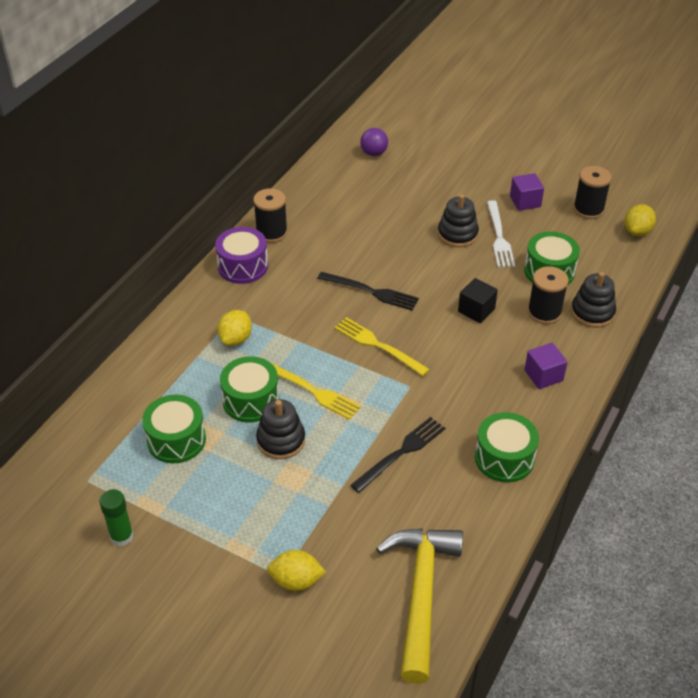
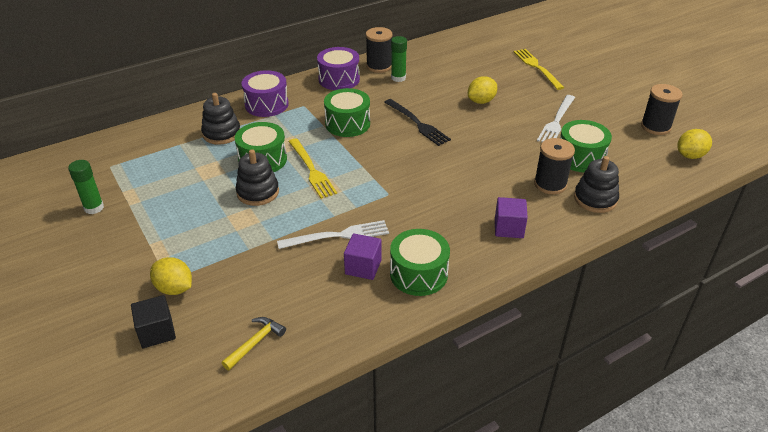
camera: 30 degrees right, 5 degrees down
(176, 440) = (189, 164): green drum -> green drum (347, 124)
(192, 330) = (266, 104): none -> purple drum
(236, 339) = (290, 119): yellow lemon -> yellow lemon (481, 101)
(305, 241) = (398, 78): none -> green glue stick
(374, 153) = (502, 41): purple ball -> none
(378, 345) = (389, 159): yellow fork -> yellow fork (537, 67)
(401, 452) = (338, 236): black fork -> white fork
(421, 594) = (255, 343): yellow hammer -> yellow hammer, size x0.43
(457, 234) = (522, 109): black stacking toy -> black stacking toy (221, 133)
(476, 310) = (491, 163): black cube -> black cube (157, 332)
(525, 201) = (601, 105): purple cube -> purple cube (363, 267)

